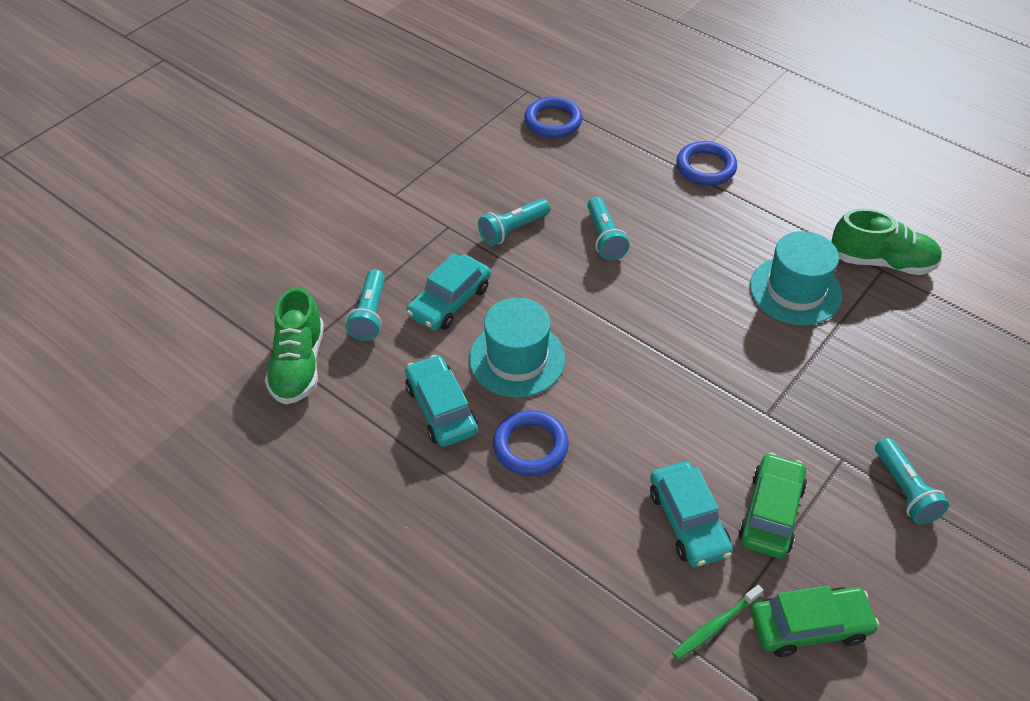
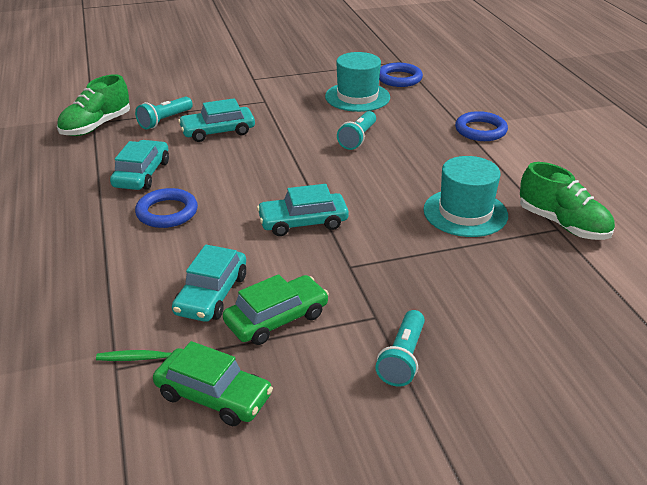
camera: 35 degrees right, 15 degrees down
(513, 230) = (302, 115): turquoise flashlight -> none
(517, 359) = (219, 170): turquoise hat -> turquoise hat (357, 97)
(672, 383) = (303, 222): none -> turquoise car

